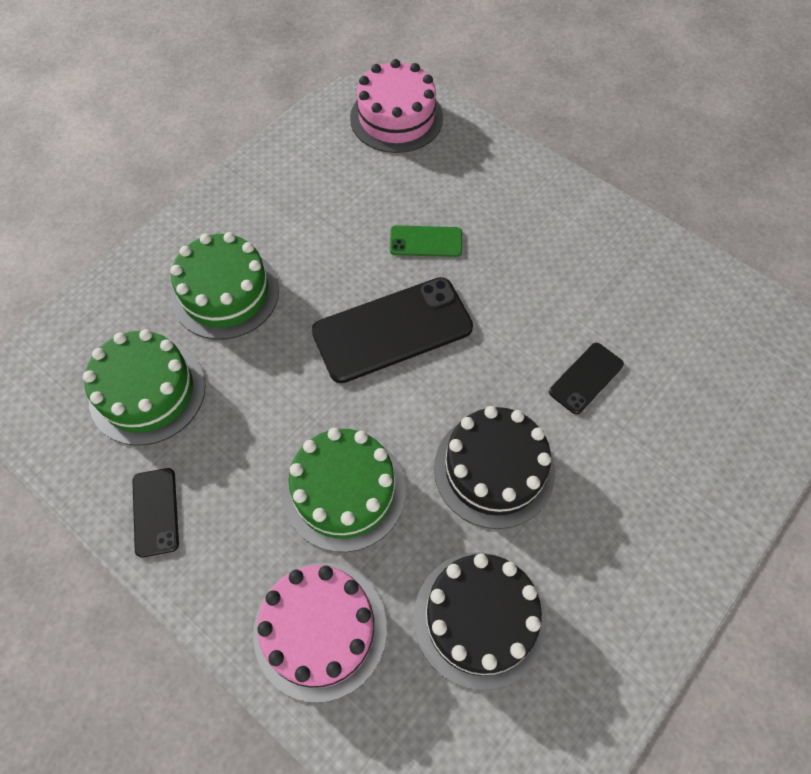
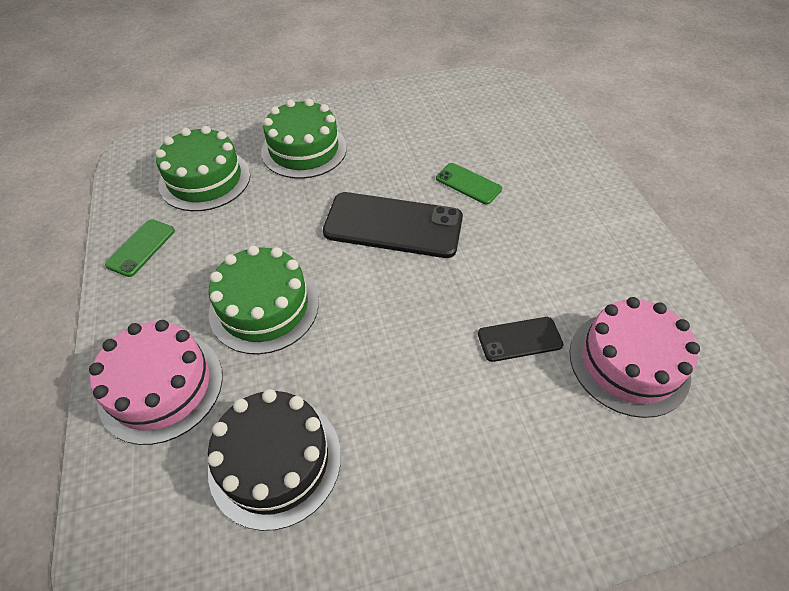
camera: 35 degrees right, 10 degrees down
(155, 512) = (141, 247): black phone -> green phone
(396, 118) = (513, 103): pink cake -> pink cake (628, 362)
(494, 469) = (384, 359): black cake -> none

